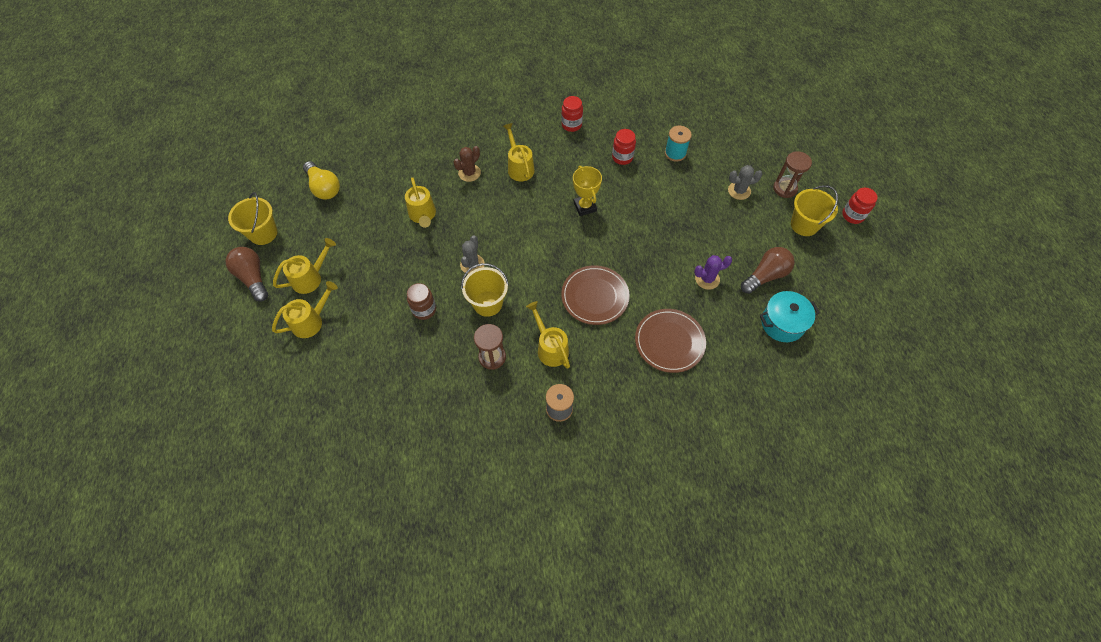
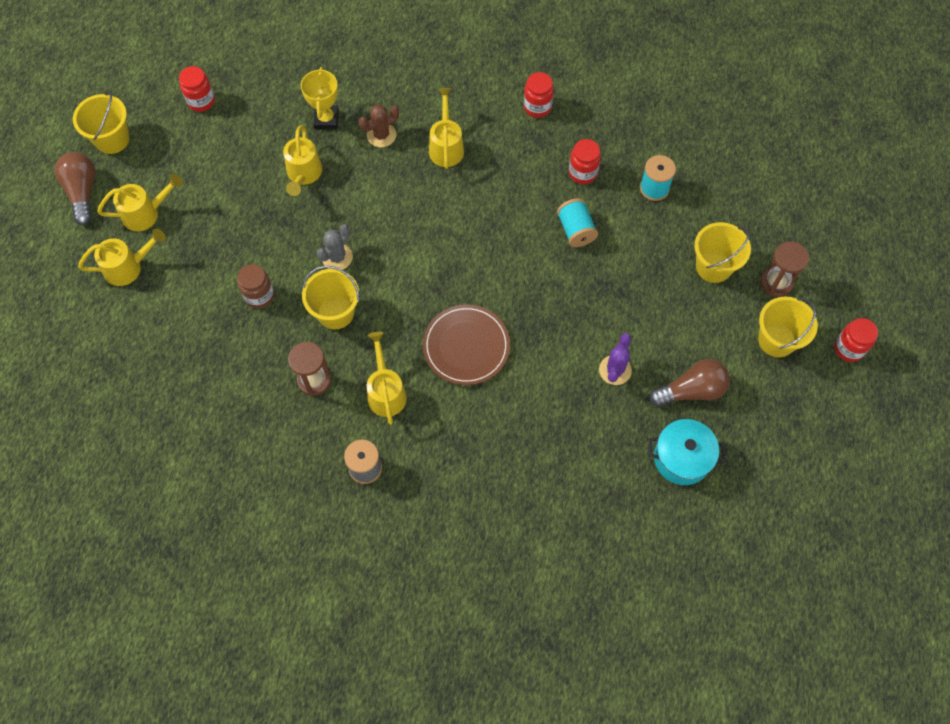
camera: 20 degrees right, 5 degrees up
(324, 188) = (201, 101): yellow light bulb -> red jar
(585, 207) = (505, 225): yellow trophy -> yellow trophy (326, 119)
(635, 195) = (576, 230): none -> turquoise spool
(669, 341) = (531, 433): brown plate -> none
(707, 279) = (615, 370): purple cactus -> purple cactus turned 75 degrees counterclockwise
(739, 191) = (713, 266): grey cactus -> yellow bucket

